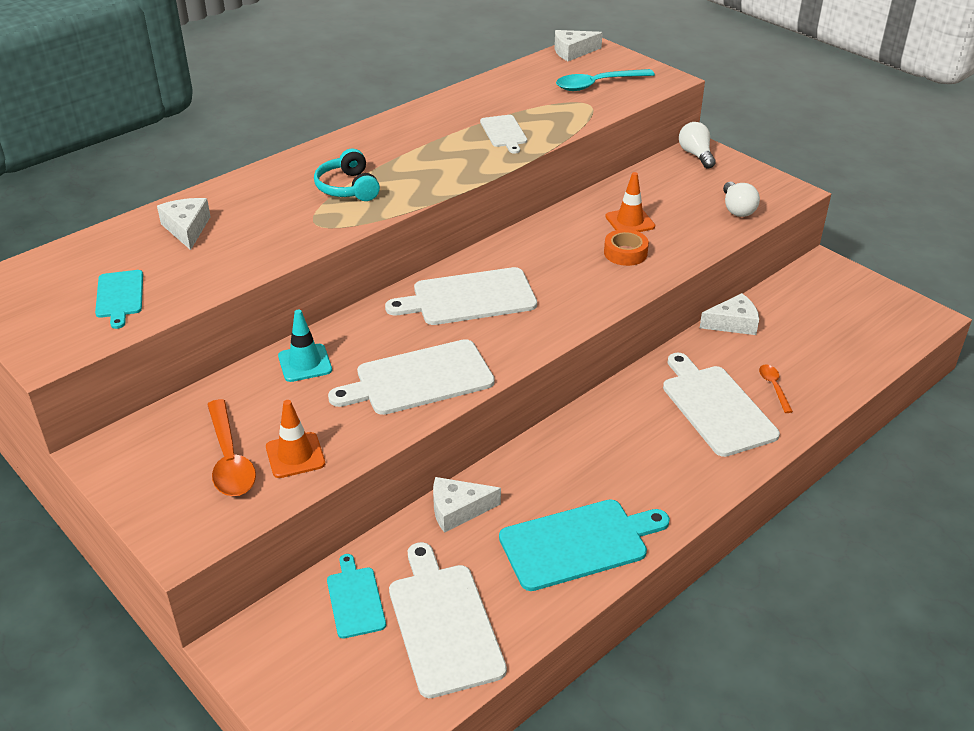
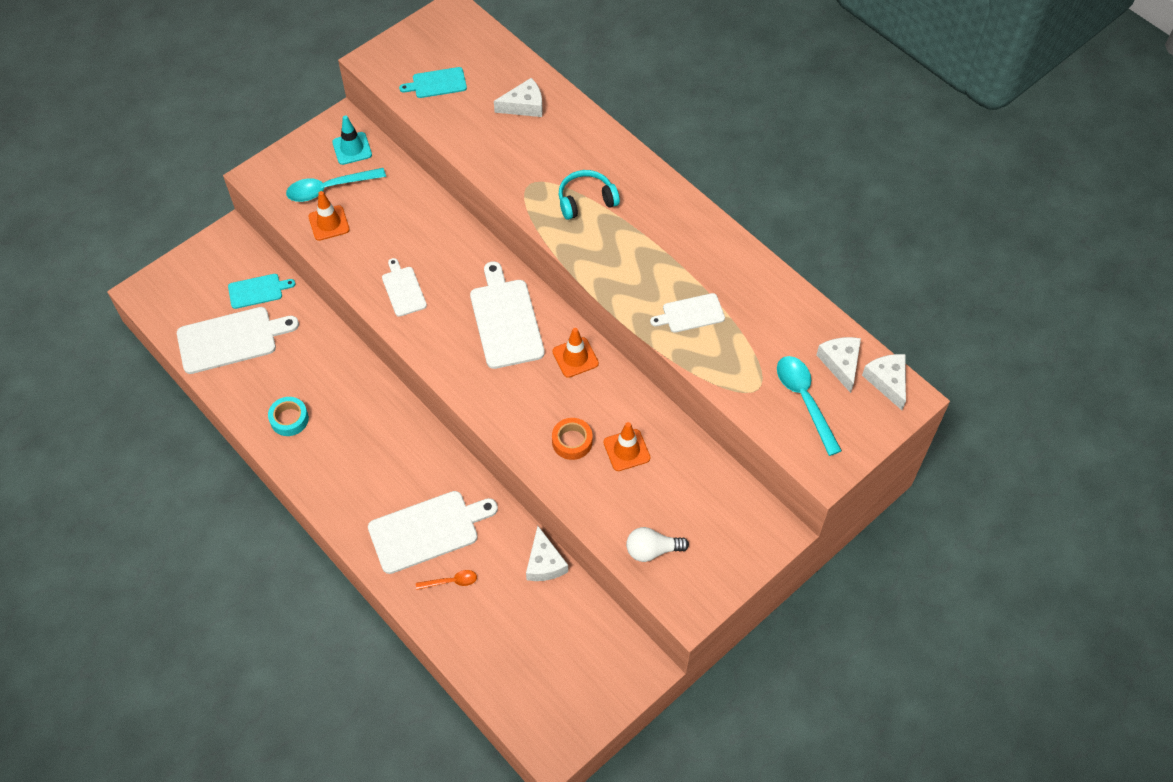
camera: 90 degrees right, 20 degrees up
(230, 459) = (329, 188): orange spoon -> turquoise spoon
(305, 363) = (427, 218): turquoise traffic cone -> turquoise traffic cone (352, 148)
(419, 379) = (403, 289): white cutting board -> white cutting board, size x0.56
(458, 510) = (329, 345): white cheese -> white cheese (841, 363)
(519, 251) = (575, 357): none -> orange traffic cone
(578, 543) = (289, 419): turquoise cutting board -> turquoise tape
(696, 155) = (764, 526): white light bulb -> none

